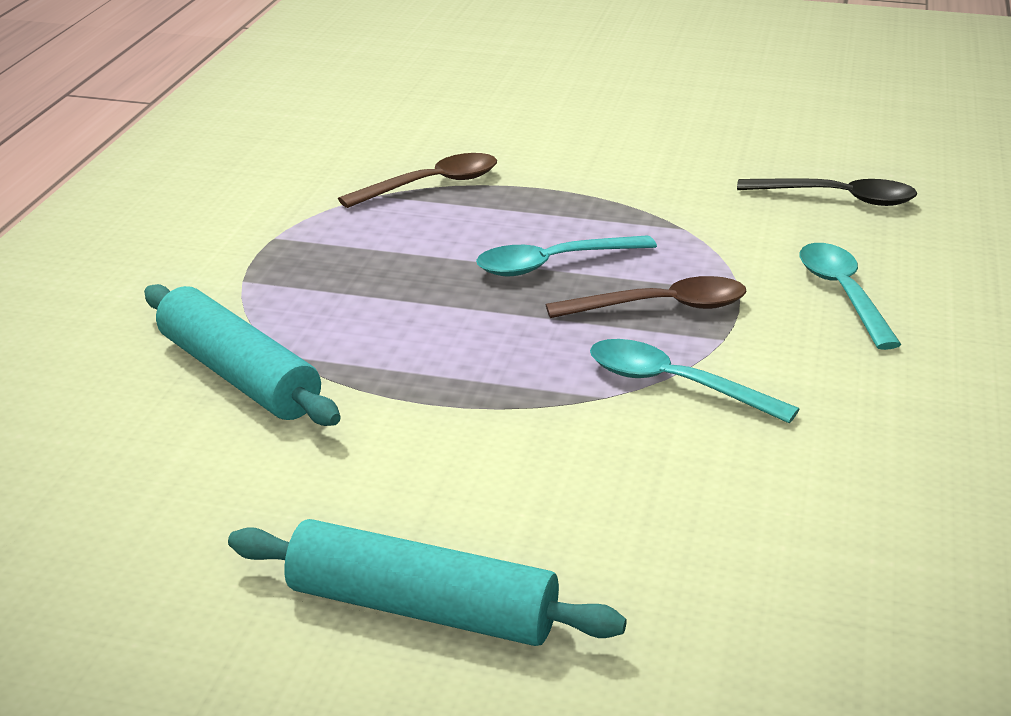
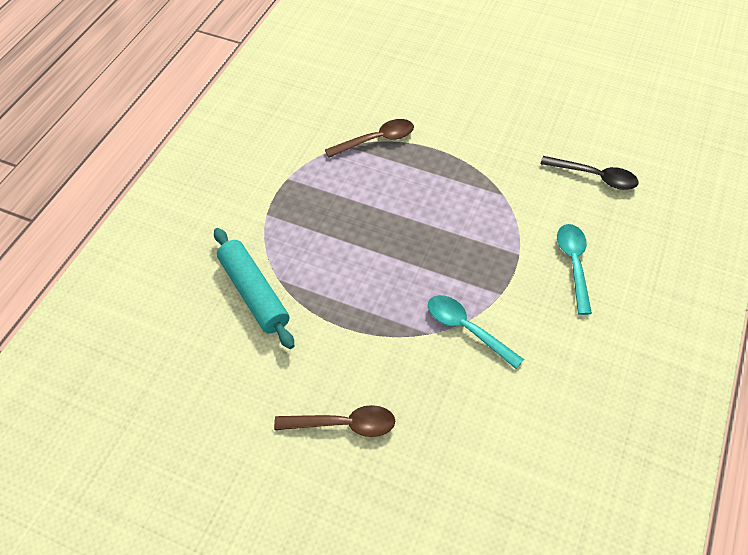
camera: 10 degrees right, 25 degrees up
(421, 609) = (312, 478): turquoise rolling pin -> none
(554, 264) = (427, 219): turquoise spoon -> none
(660, 307) = (474, 263): brown spoon -> brown spoon (343, 424)

